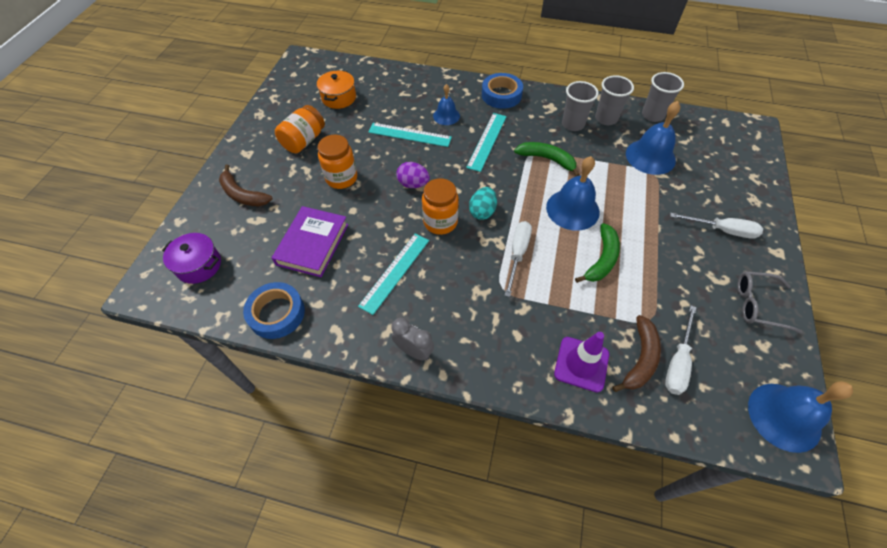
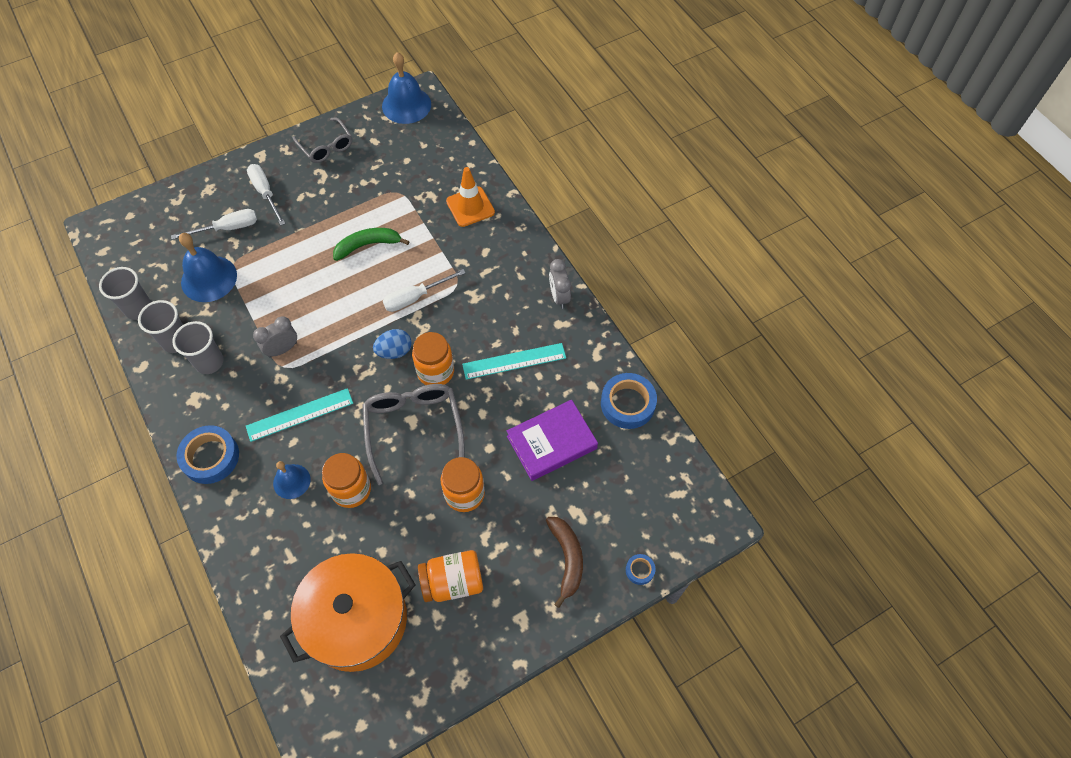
camera: 135 degrees left, 5 degrees up
(187, 222) = (640, 570): none -> blue tape
(199, 265) = (658, 505): purple pot -> none
(339, 98) = (357, 620): orange pot -> orange pot, size x1.91
(409, 134) = (351, 490): turquoise ruler -> orange jar
(413, 184) = (414, 428): purple egg -> grey glasses
(482, 212) = (394, 351): turquoise egg -> blue egg
(547, 159) = (282, 349): green banana -> grey clock
(572, 209) = (331, 293): blue bell -> none
(581, 364) = (470, 207): purple traffic cone -> orange traffic cone
(640, 359) = (435, 181): brown banana -> none
(677, 362) = (417, 164): white screwdriver -> white screwdriver (227, 228)

